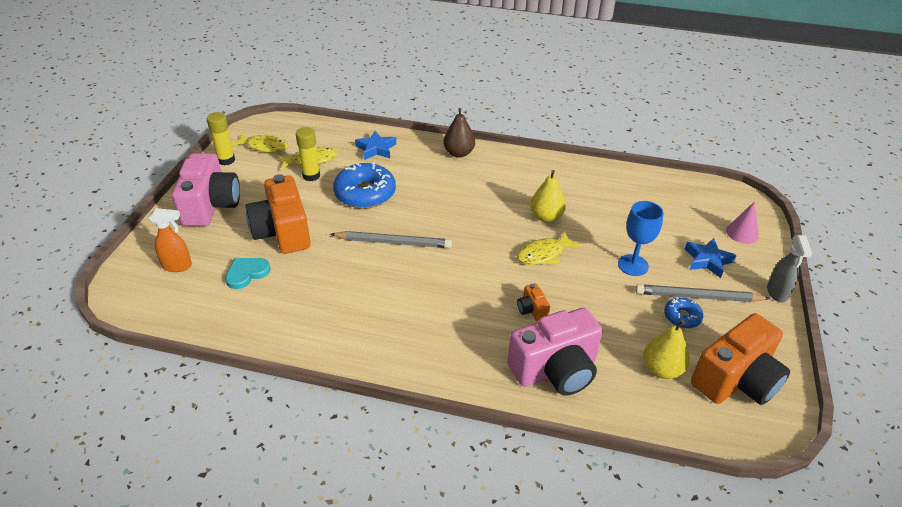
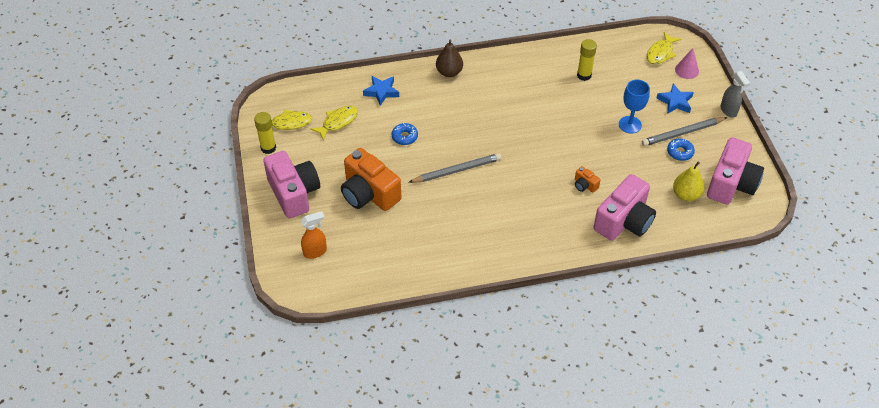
camera: 25 degrees left, 10 degrees up
(246, 273) = (371, 237): turquoise heart -> none
(311, 176) = (350, 136): yellow glue stick -> yellow glue stick (584, 75)
(365, 193) = (404, 137): blue donut -> blue donut, size x0.51
(543, 254) = (566, 139): yellow fish -> yellow fish (660, 53)
(546, 217) = (550, 107): yellow pear -> none
(736, 380) = (731, 184): orange camera -> pink camera

